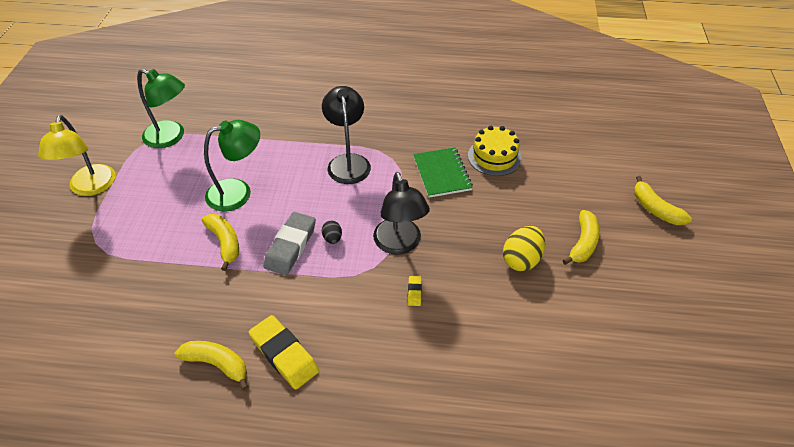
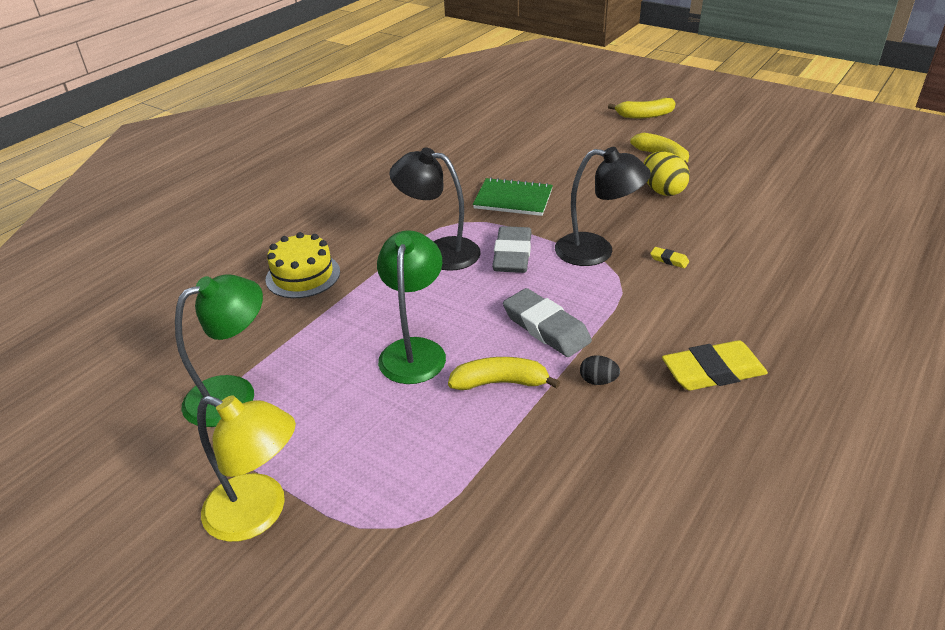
camera: 60 degrees left, 10 degrees down
(217, 364) = (704, 432): yellow banana -> none
(332, 238) = (555, 293): black egg -> black egg (598, 381)
(366, 199) = (512, 255): none -> grey eraser
(494, 157) = (515, 165): yellow cake -> yellow cake (303, 275)

